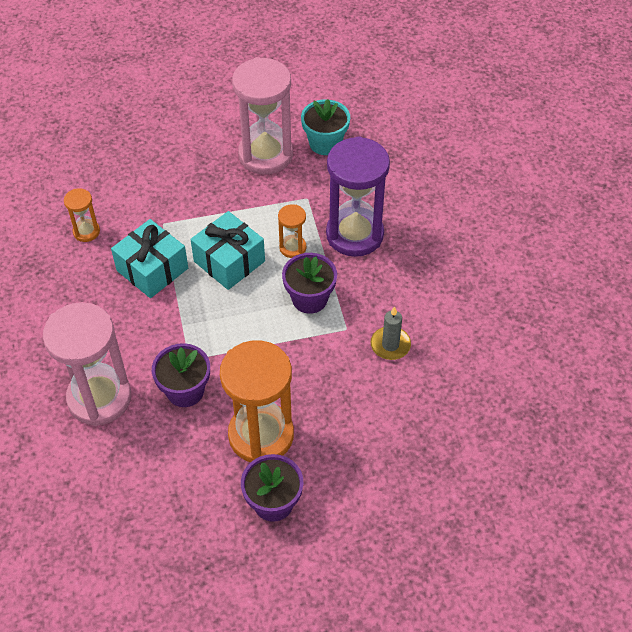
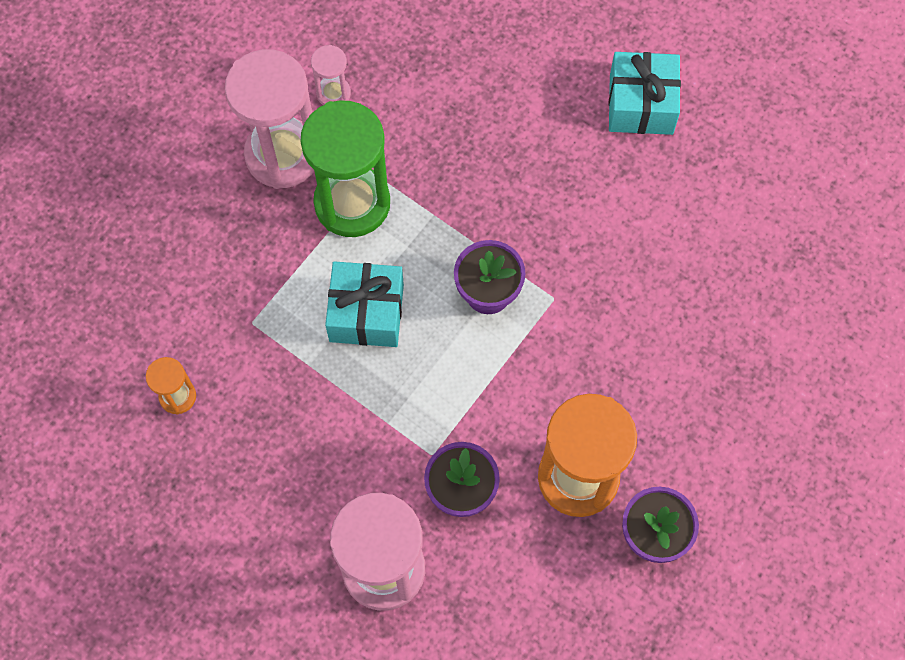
camera: 40 degrees left, 15 degrees up
(152, 269) = (295, 385): turquoise gift -> turquoise gift (641, 104)
(279, 202) = (352, 203): none -> green hourglass
(292, 247) = (417, 247): orange hourglass -> none
(325, 143) = (333, 93): turquoise flower pot -> pink hourglass
(354, 234) = (465, 183): purple hourglass -> none
(390, 345) = (611, 283): grey candle -> none

